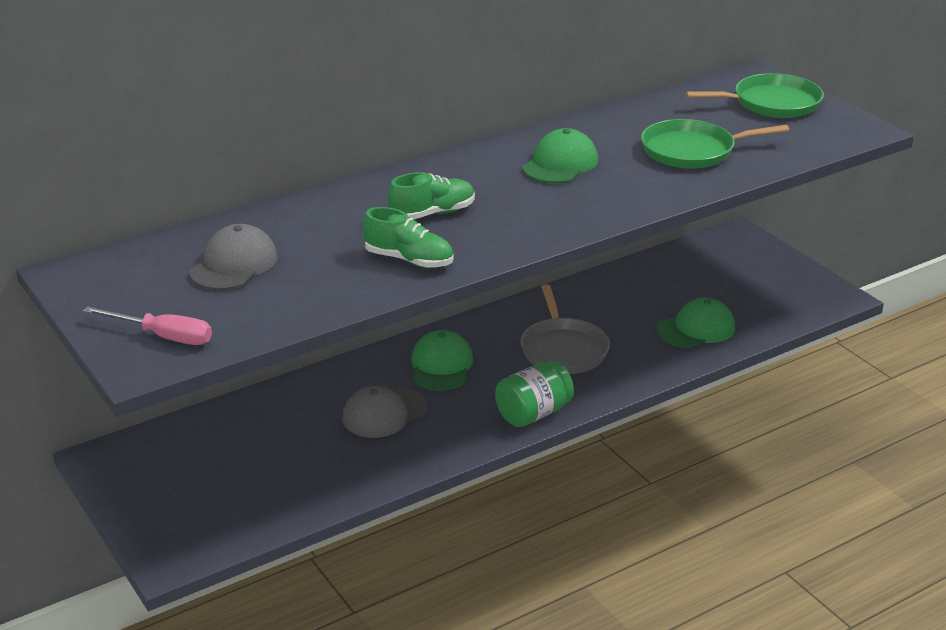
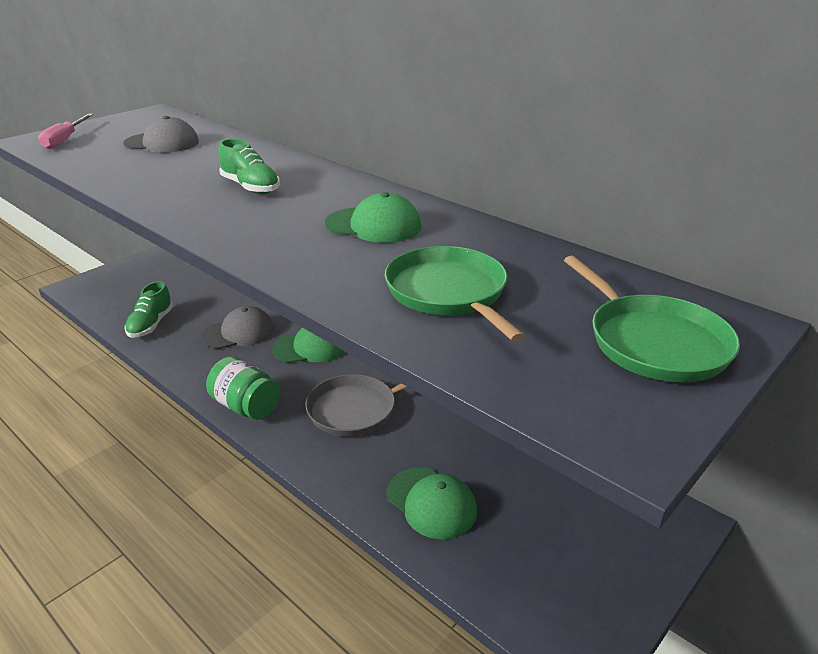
camera: 75 degrees right, 0 degrees up
(384, 413) = (238, 333): grey cap -> grey cap turned 120 degrees clockwise
(409, 260) = (165, 188): green shoe -> green shoe (151, 325)

